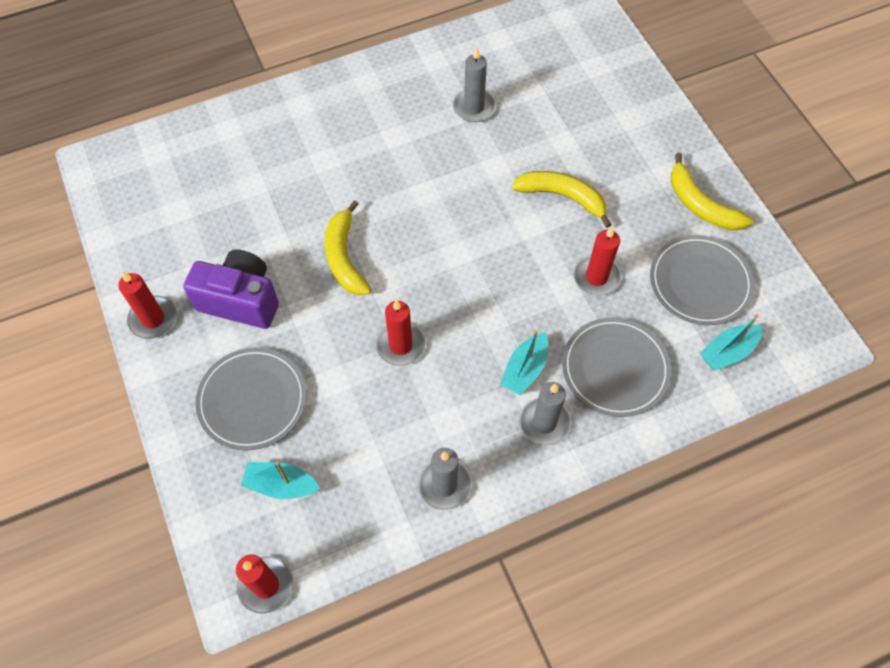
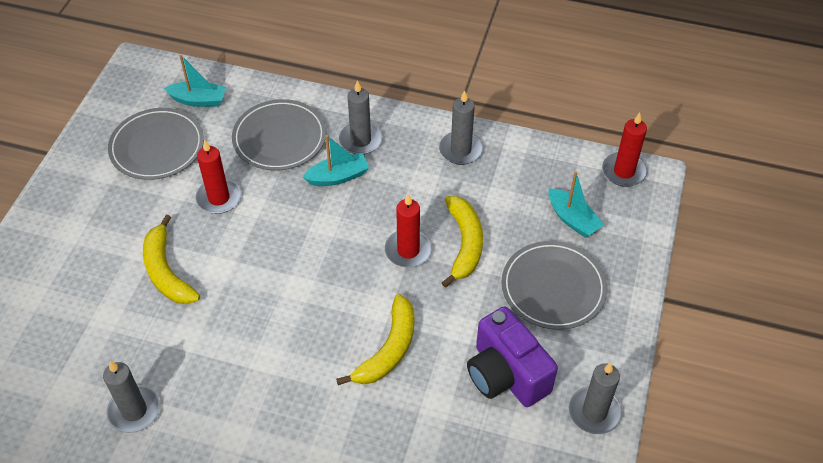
camera: 140 degrees left, 10 degrees down
(153, 319) = (594, 412): red candle -> grey candle
(700, 205) = (82, 192): yellow banana -> yellow banana (464, 244)

